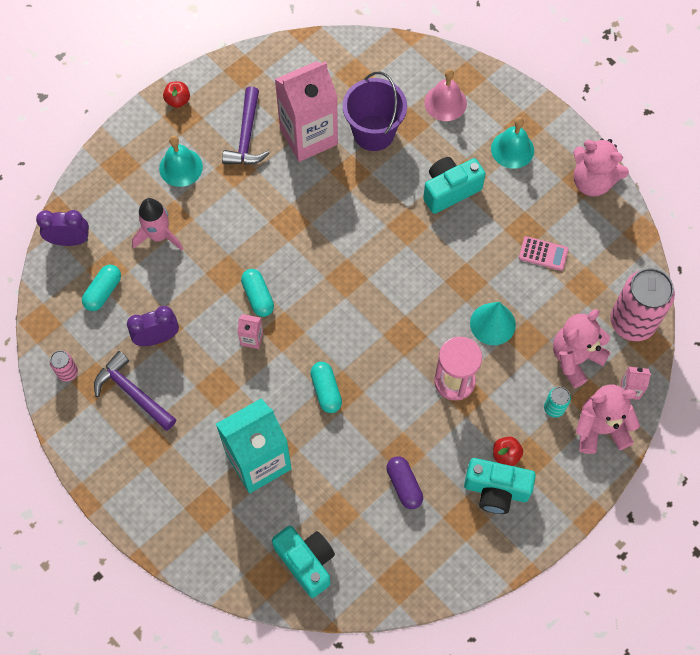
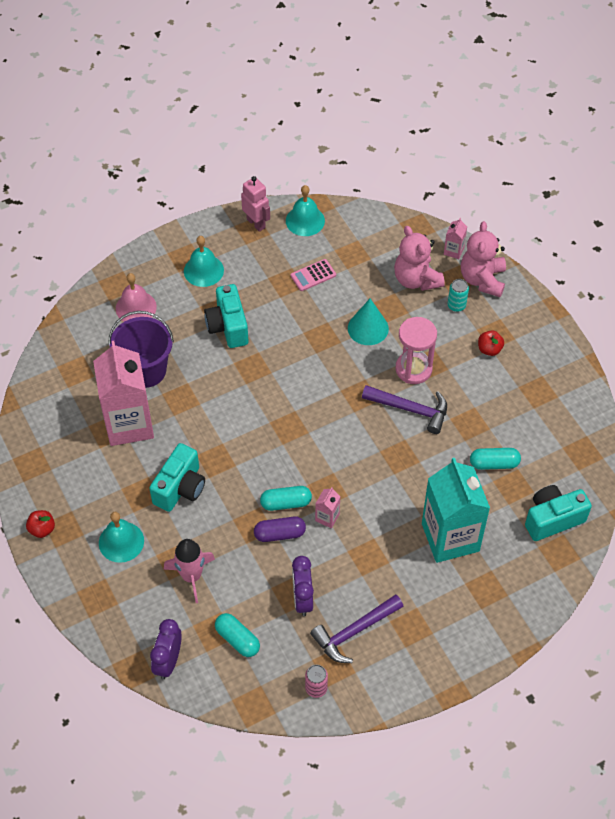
camera: 75 degrees left, 10 degrees down
(247, 136) = (108, 476): purple hammer -> purple hammer (410, 409)
(326, 391) = (396, 468): turquoise capsule -> turquoise capsule (494, 463)
(404, 485) = (499, 429): purple capsule -> purple capsule (279, 534)
(496, 490) = (518, 364): turquoise camera -> turquoise camera (180, 488)
(543, 254) = (313, 275): pink calculator -> pink calculator turned 150 degrees counterclockwise
(592, 181) = (256, 223): pink teddy bear -> pink robot
(614, 227) = (305, 220): none -> turquoise bell
(632, 322) = (394, 232): pink can -> none

